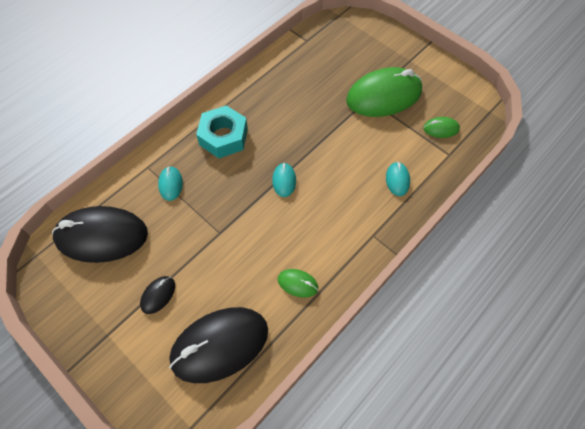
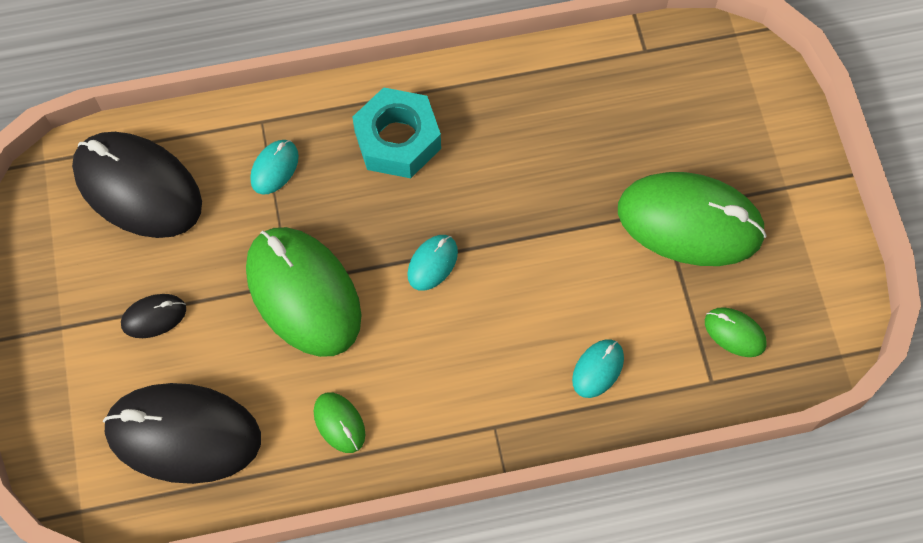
camera: 35 degrees right, 5 degrees up
(231, 233) = (303, 293): none -> green mouse

